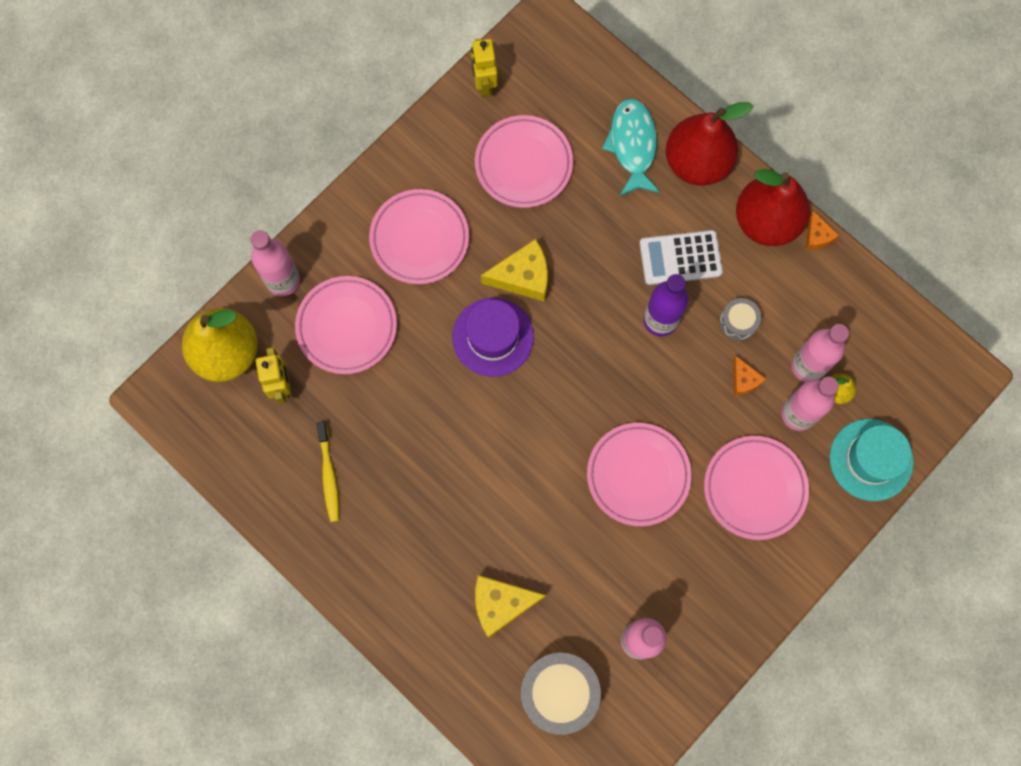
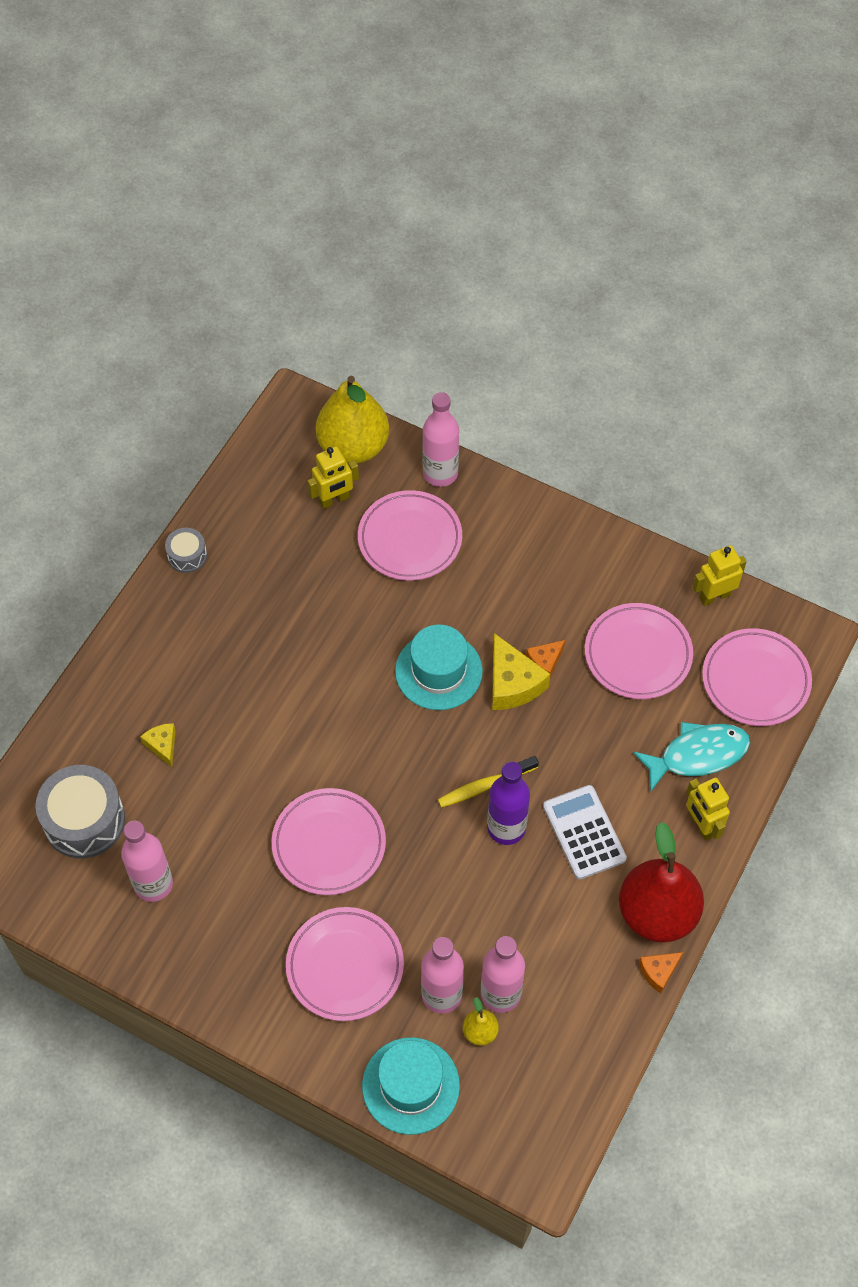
camera: 75 degrees right, 15 degrees down
(329, 475) = (255, 562): yellow toothbrush -> yellow toothbrush (485, 785)
(419, 239) = (522, 579): pink plate -> pink plate (755, 680)
(493, 337) = (438, 671): purple hat -> turquoise hat
(501, 604) = (162, 745): yellow cheese -> yellow cheese, size x0.56
(697, 162) = (701, 825): red pear -> yellow robot
(738, 322) = (529, 908): grey drum -> grey drum (187, 555)
(744, 380) = (464, 929): orange cheese -> orange cheese (545, 662)

